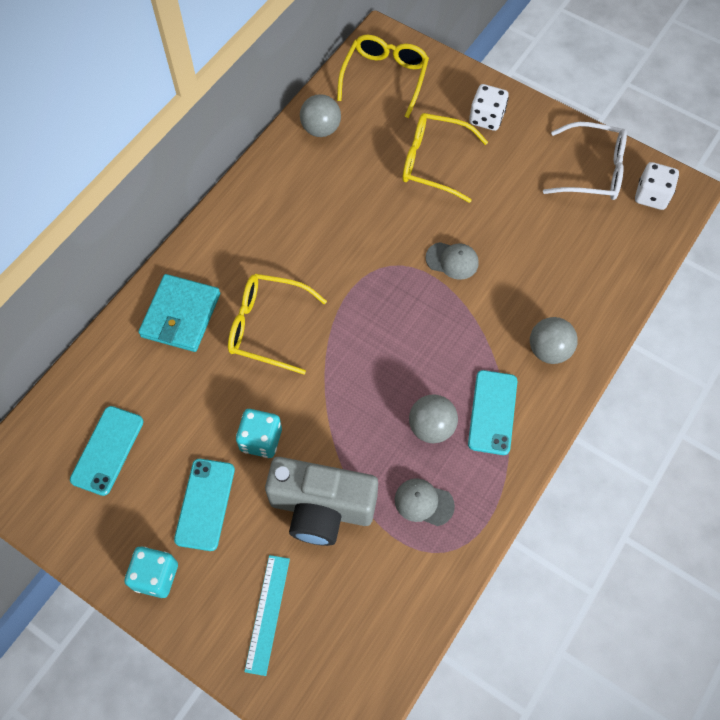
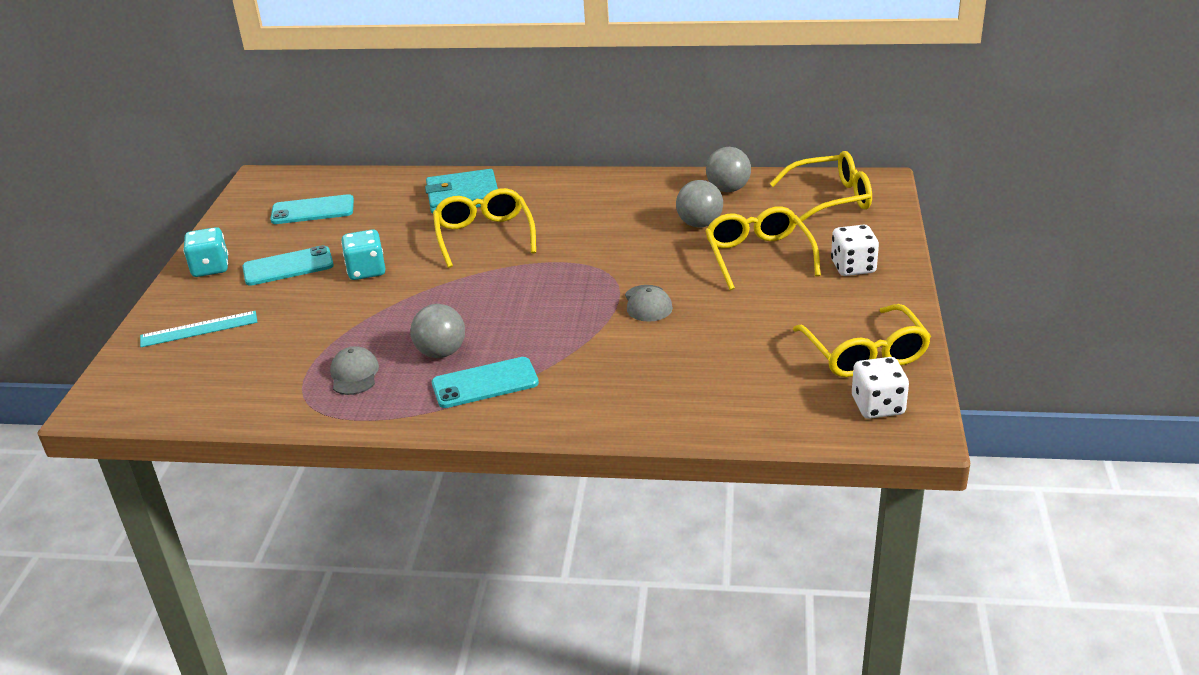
camera: 65 degrees right, 30 degrees down
(321, 508) = (316, 322): grey camera -> none
(549, 350) = (590, 396): grey ball -> grey ball (699, 224)
(593, 170) = (865, 354): white glasses -> yellow glasses

